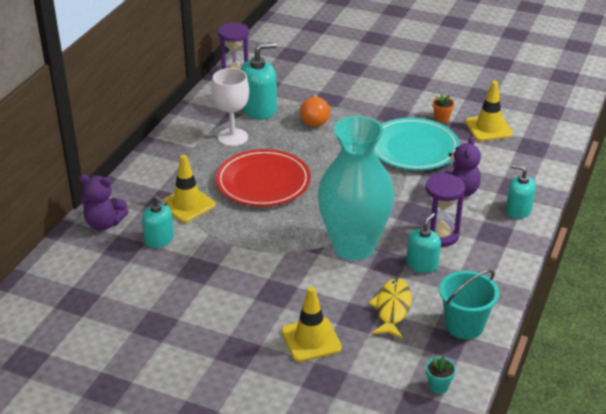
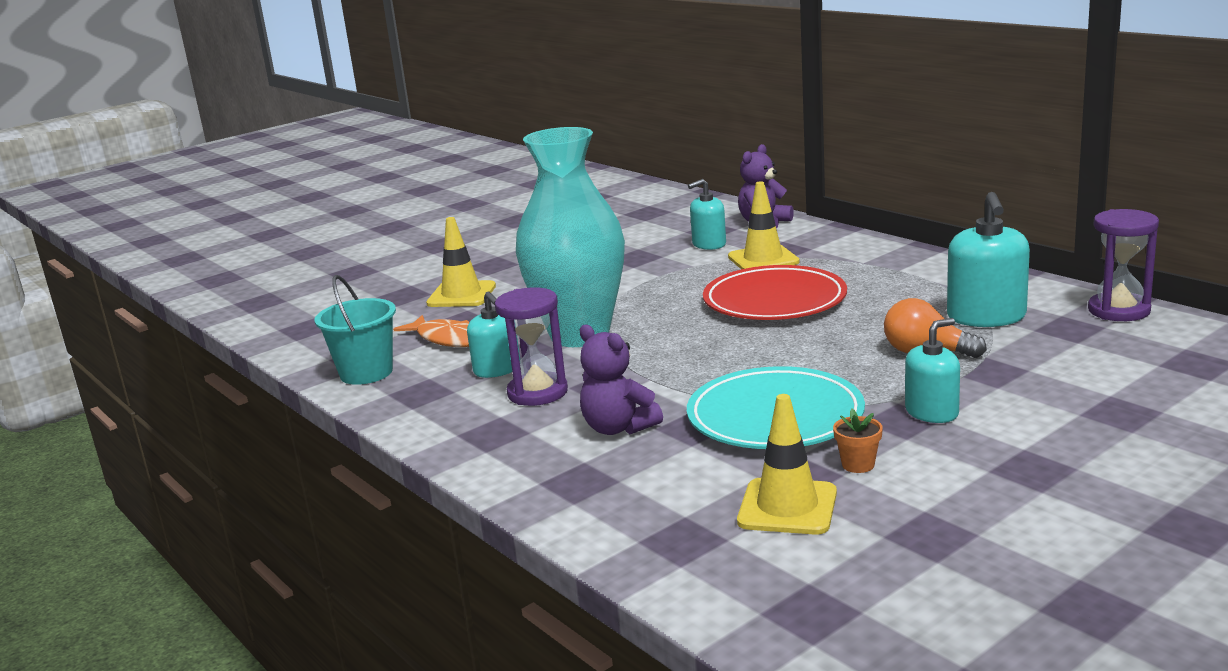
camera: 120 degrees right, 15 degrees down
(232, 137) = (908, 293): white goblet -> none
(392, 308) = (448, 339): yellow fish -> orange fish
(438, 386) = (313, 342): turquoise flower pot -> none
(518, 210) = (520, 467): turquoise soap dispenser -> turquoise soap dispenser (932, 412)

